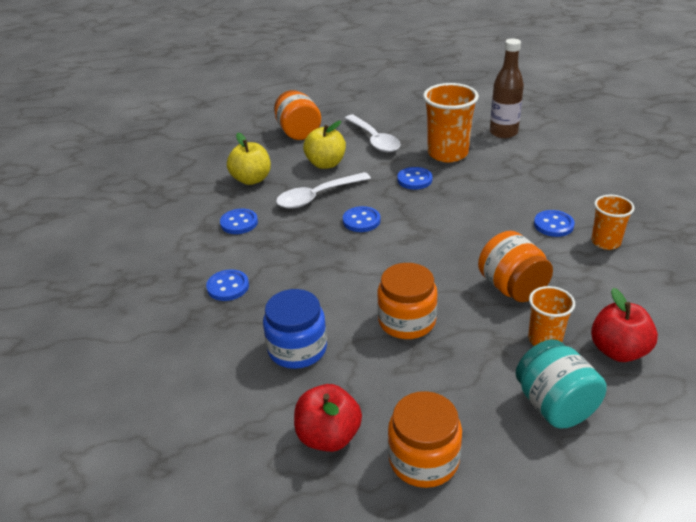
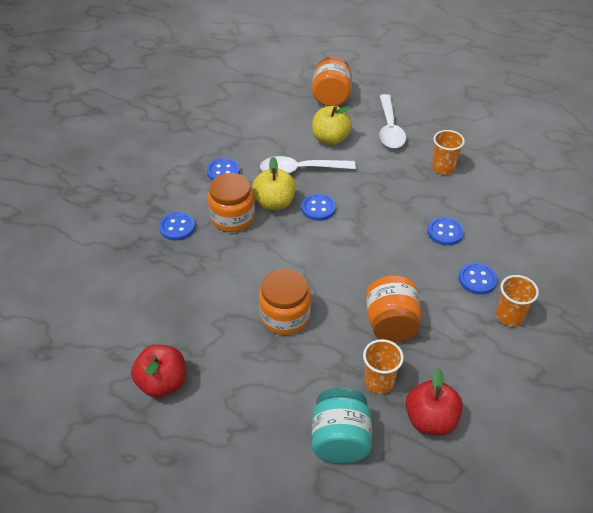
camera: 25 degrees right, 10 degrees up
(251, 179) = (260, 132): yellow apple -> yellow apple (274, 203)
(297, 349) = (190, 303): blue jar -> none
(414, 179) = (393, 184): blue button -> blue button (445, 232)
(423, 459) = (212, 433): orange jar -> orange jar (232, 217)
(447, 153) = (443, 168): orange cup -> orange cup, size x0.58
(503, 132) = (513, 164): brown bottle -> none

